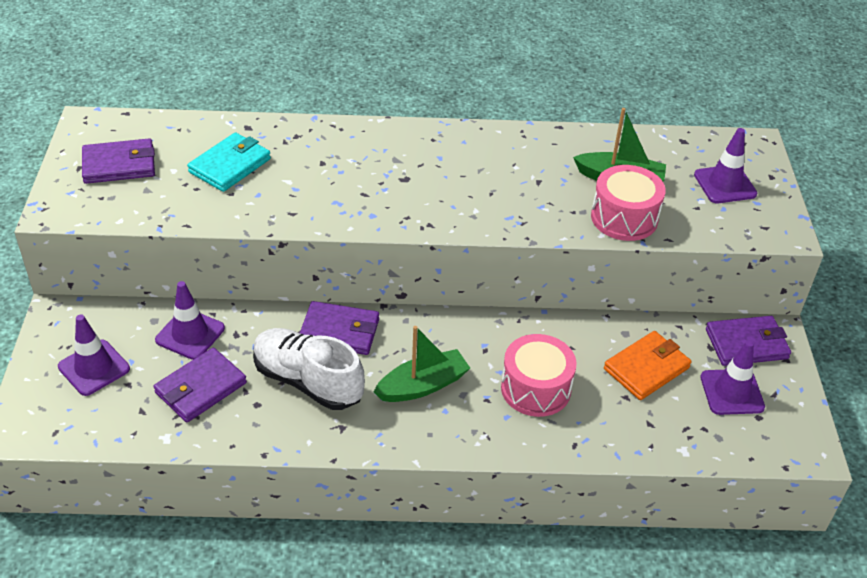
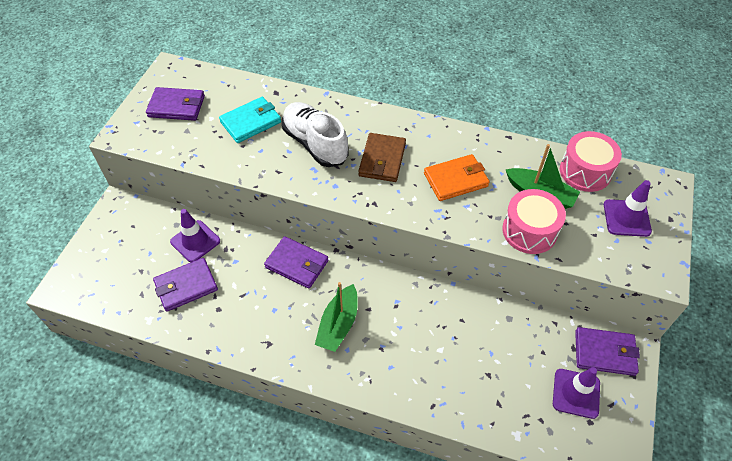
camera: 20 degrees right, 10 degrees up
(94, 368) = (124, 252): purple traffic cone -> none
(308, 381) = (259, 299): white shoe -> white shoe (315, 144)
(418, 177) = (382, 160): none -> brown wallet
(422, 385) = (338, 324): green boat -> green boat turned 120 degrees clockwise
(535, 388) = (421, 349): pink drum -> pink drum (585, 171)
(646, 368) = (514, 354): orange wallet -> orange wallet (456, 180)

